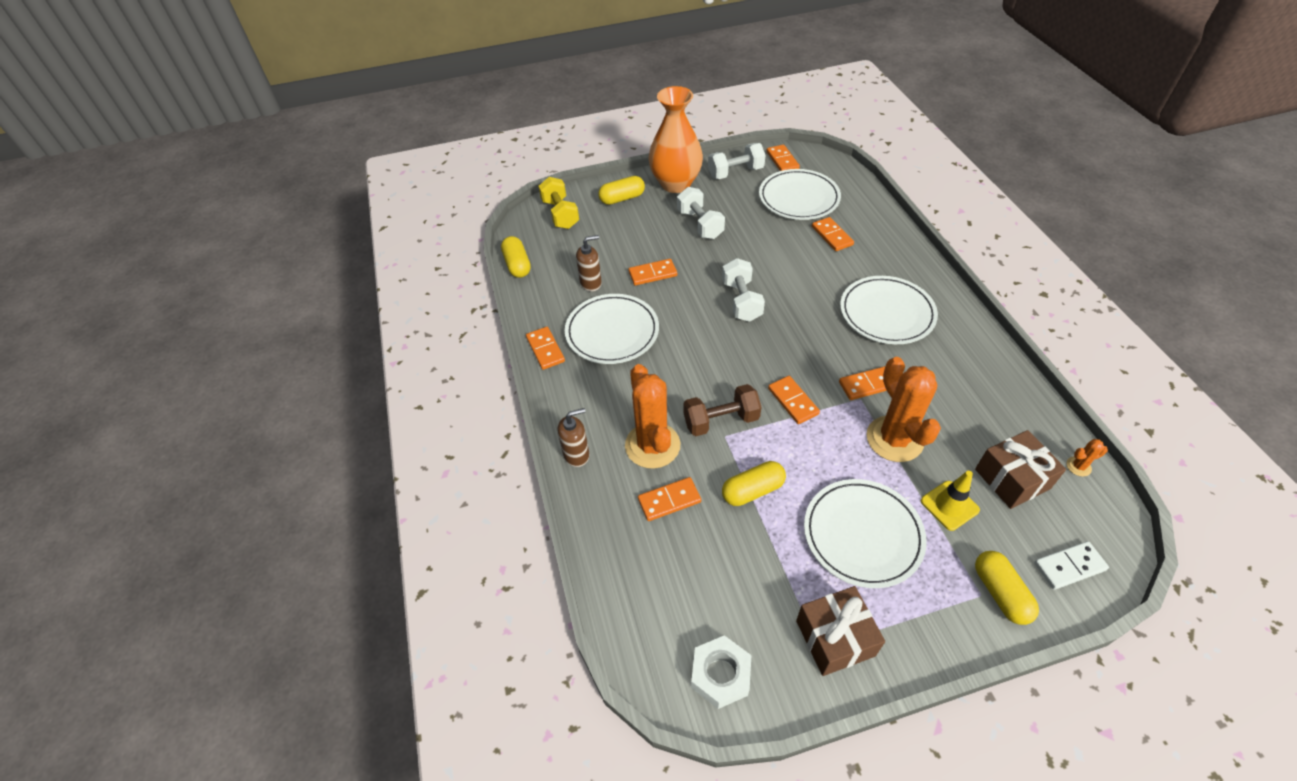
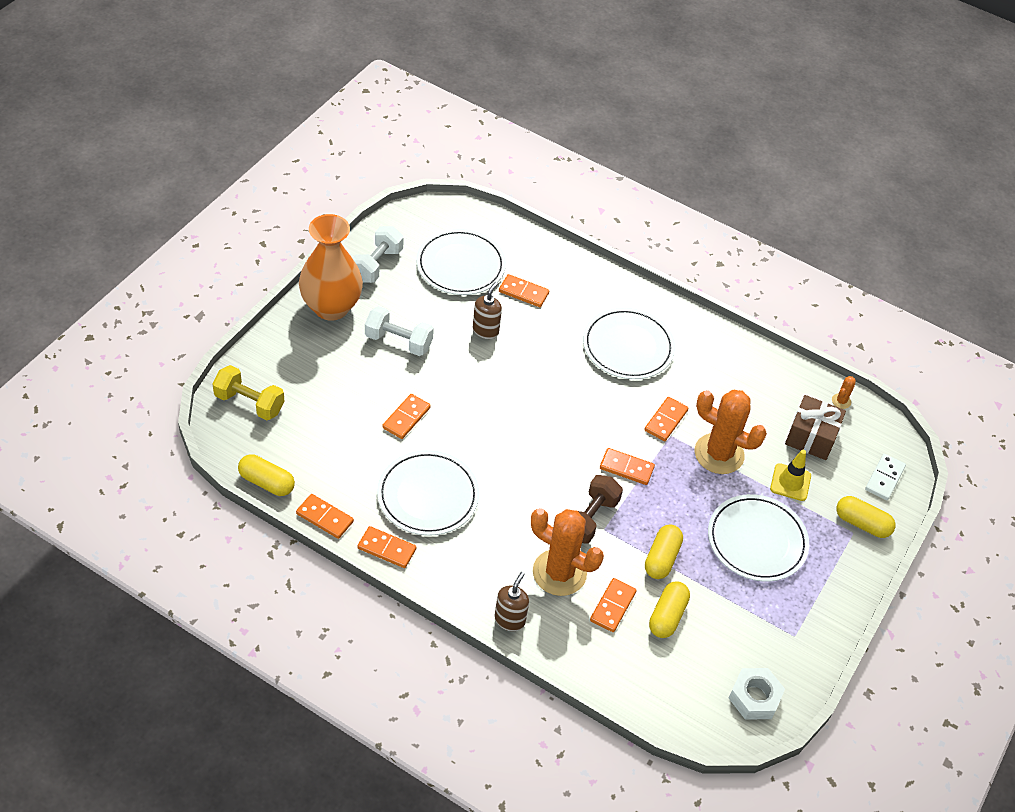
camera: 50 degrees left, 0 degrees up
(591, 283) = (359, 460): brown soap dispenser -> brown soap dispenser (485, 330)
(622, 198) = (294, 352): yellow capsule -> yellow capsule (667, 616)
(741, 301) = (507, 401): white dumbbell -> none
(782, 160) = (408, 229): orange domino -> orange domino (324, 518)
(835, 638) = (797, 622): brown gift -> none

